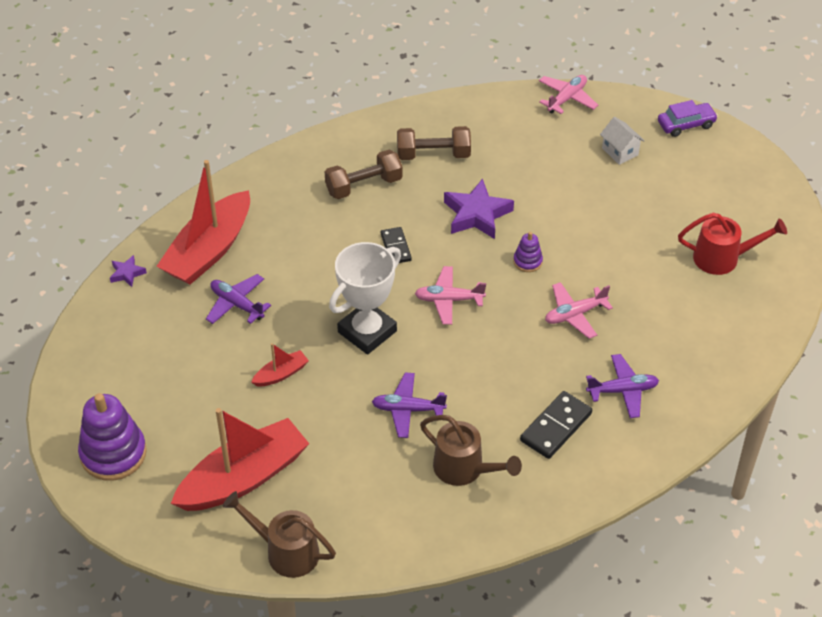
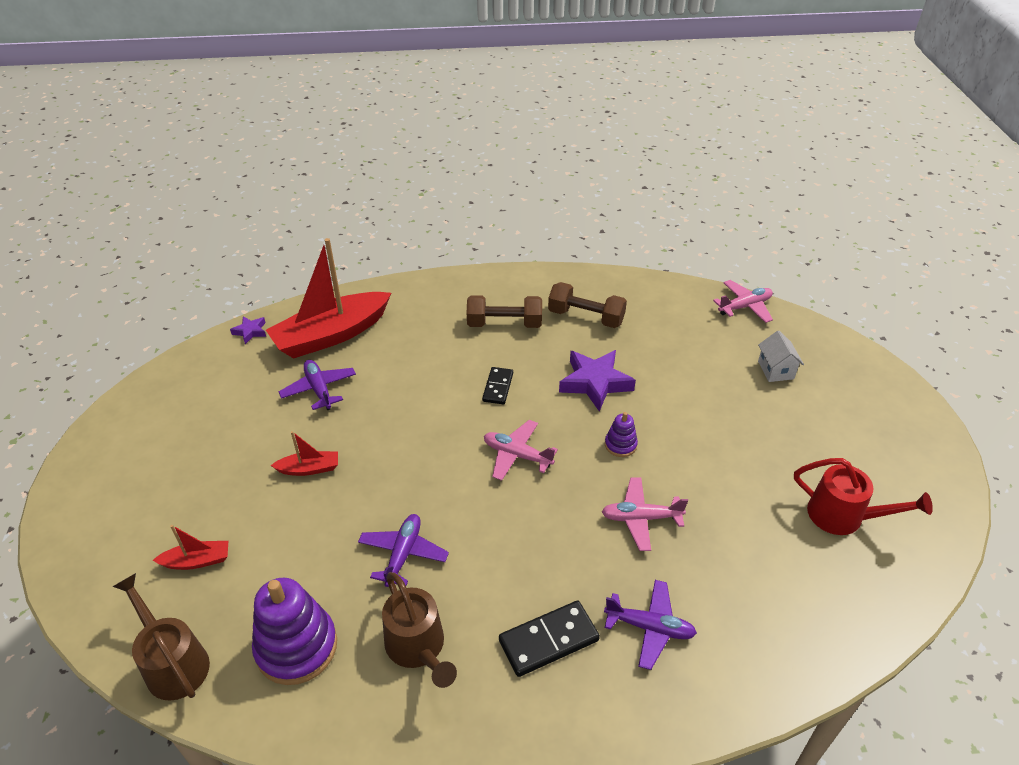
camera: 25 degrees right, 5 degrees down
(113, 453) = (107, 487): purple stacking toy -> purple stacking toy (296, 647)
(244, 478) = (197, 561): red boat -> red boat, size x0.44
(367, 331) = (417, 457): white trophy -> none
(407, 409) = (403, 554): purple plane -> purple plane turned 75 degrees clockwise
(686, 124) = (860, 365): purple car -> none

